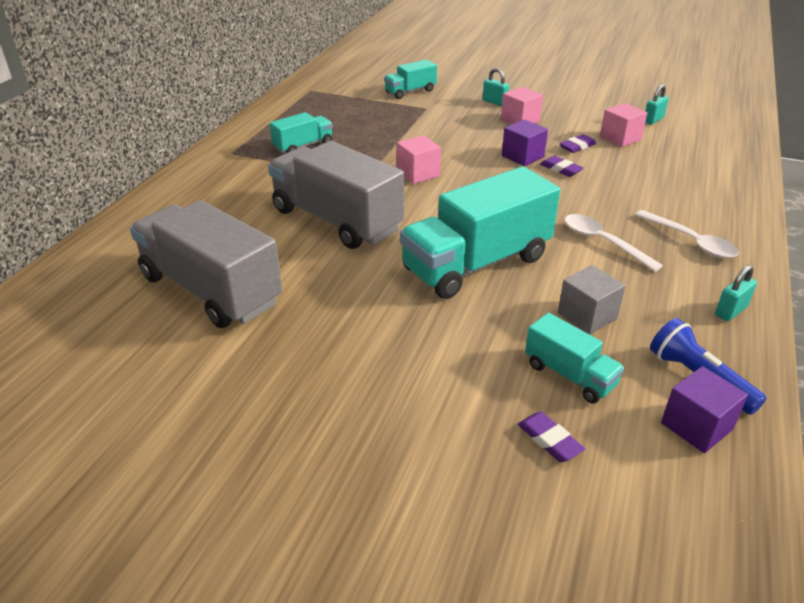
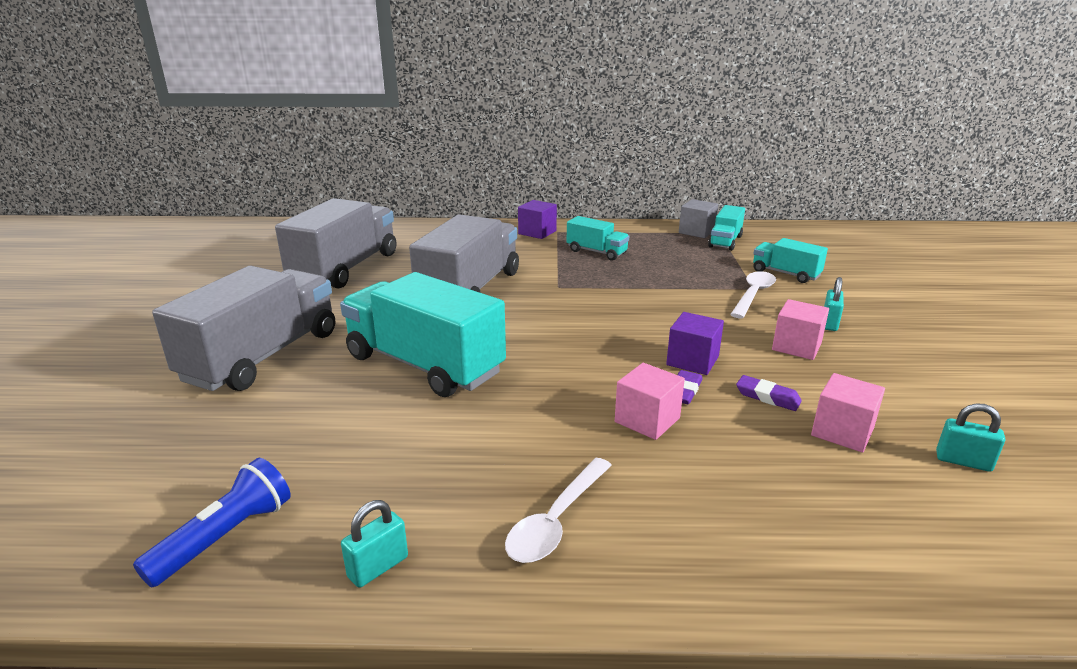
camera: 70 degrees right, 10 degrees down
(411, 358) = (263, 356): none -> grey truck
(418, 173) = (589, 309): pink cube -> pink cube (647, 420)
(549, 440) = (140, 439): purple eraser -> none
(569, 375) = (236, 441): turquoise truck -> turquoise truck (725, 241)
(587, 316) = (343, 443): grey cube -> grey cube (696, 231)
(602, 242) = (511, 440): white spoon -> white spoon (753, 295)
(696, 426) = (139, 537): purple cube -> purple cube (537, 232)
(730, 311) = (378, 567): turquoise padlock -> turquoise padlock turned 75 degrees counterclockwise

